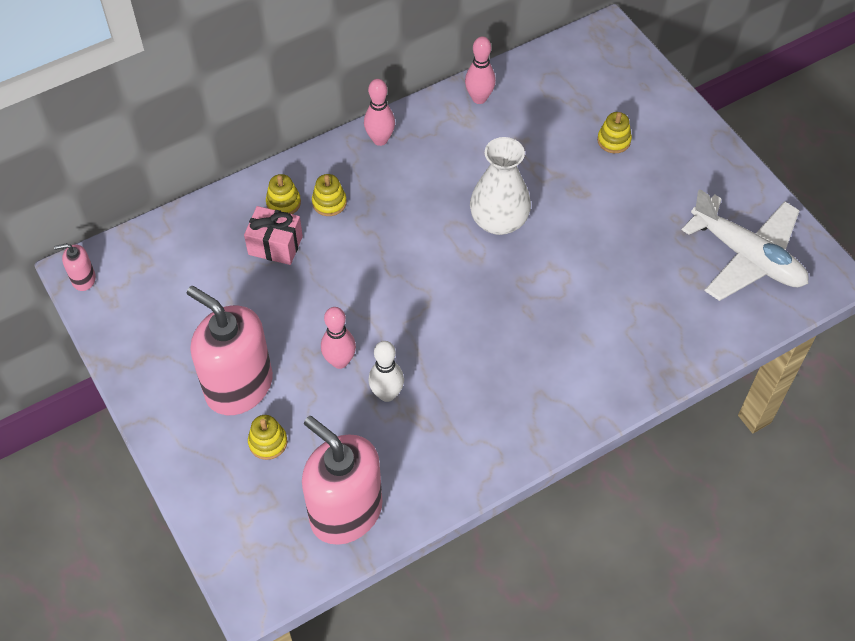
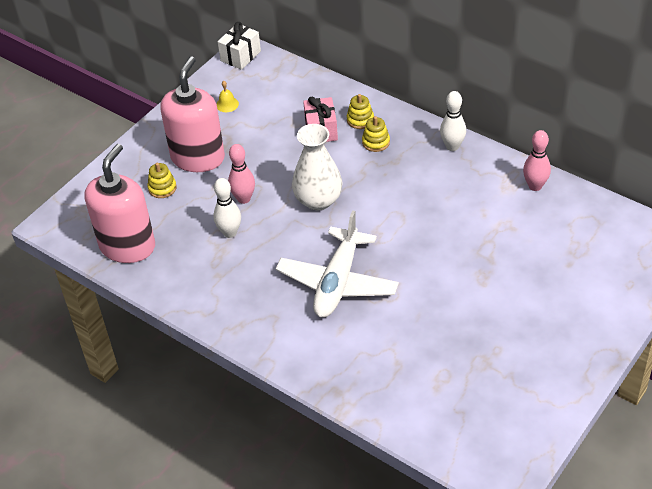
camera: 70 degrees right, 10 degrees down
(83, 279) = (240, 56): pink soap dispenser -> white gift
(163, 323) = (227, 104): none -> yellow bell
(380, 139) = (452, 146): pink bowling pin -> white bowling pin
(499, 221) = (420, 239): white vase -> white vase (318, 200)
(613, 140) = (552, 283): yellow stacking toy -> none
(747, 257) = (487, 412): white plane -> white plane (338, 282)

